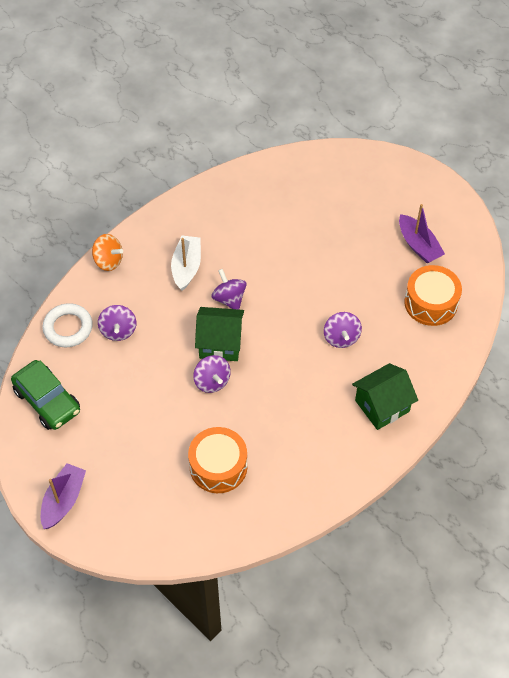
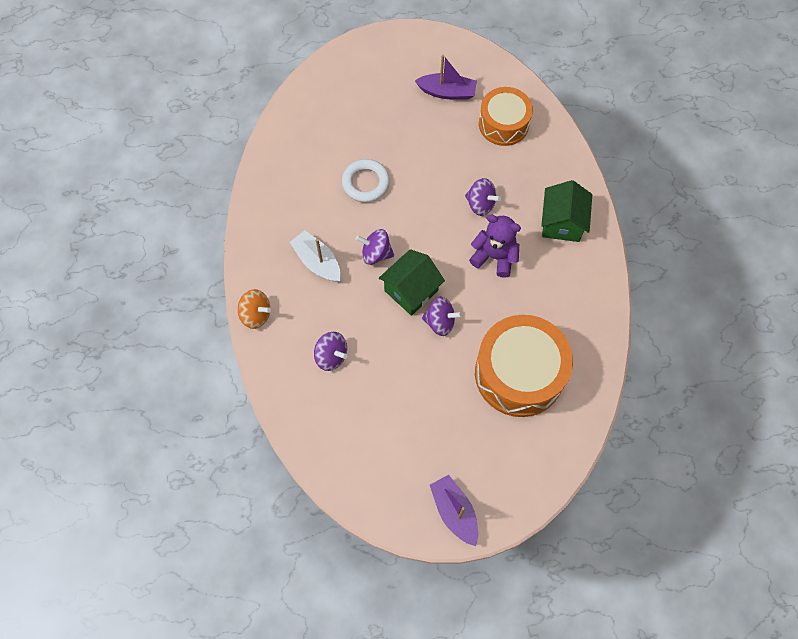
camera: 50 degrees left, 10 degrees up
(47, 401) = (350, 459): green car -> none
(68, 328) = (293, 393): white ring -> white ring (365, 183)
(108, 261) = (256, 314): orange spinning top -> orange spinning top turned 45 degrees clockwise
(218, 466) = (519, 373): orange drum -> orange drum, size x1.58
(304, 379) = (494, 256): none -> purple teddy bear

